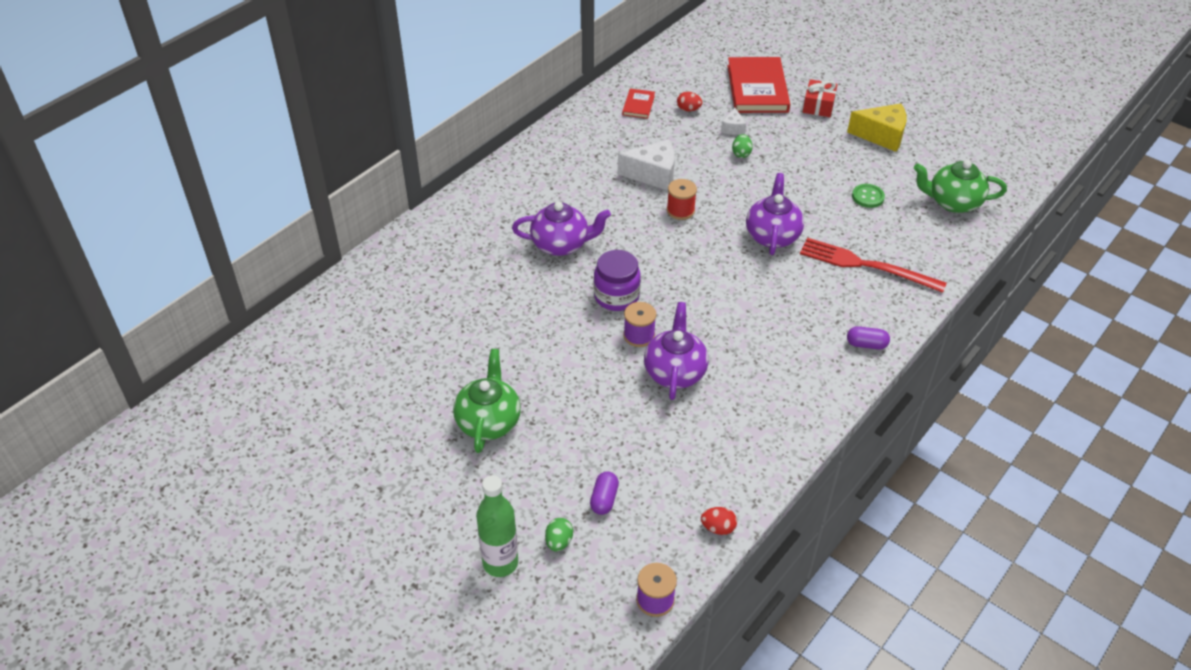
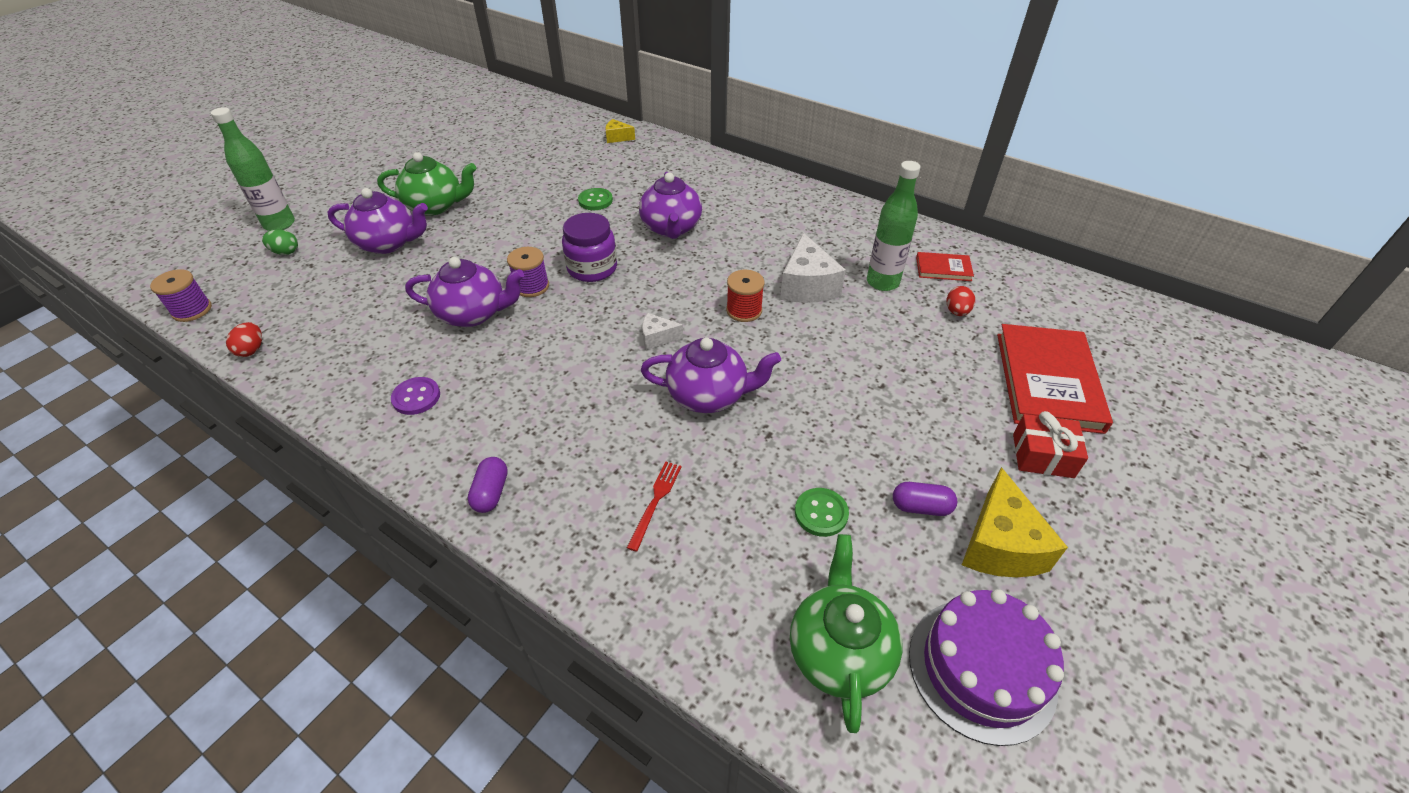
camera: 85 degrees right, 0 degrees up
(377, 278) = (617, 138): none -> yellow cheese
(503, 295) = (595, 200): none -> green button
(555, 451) = (389, 243): none -> purple teapot
(604, 499) = (321, 274): purple capsule -> purple capsule (921, 507)
(652, 137) = (882, 282): none -> green bottle
(733, 128) = (934, 355): white cheese -> white cheese (657, 338)
(741, 154) = (878, 364): green egg -> none
(757, 88) = (1048, 381): red book -> red book turned 75 degrees counterclockwise
(777, 397) = (416, 397): none -> purple button
(866, 265) = (655, 501): red fork -> red fork, size x0.48
(953, 158) = (981, 668): none -> purple cake

